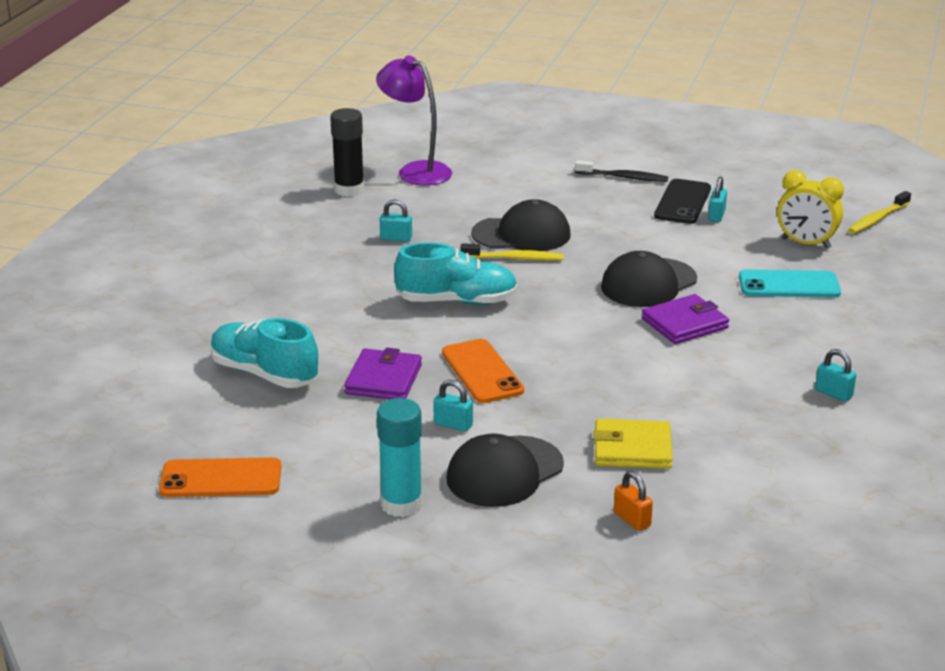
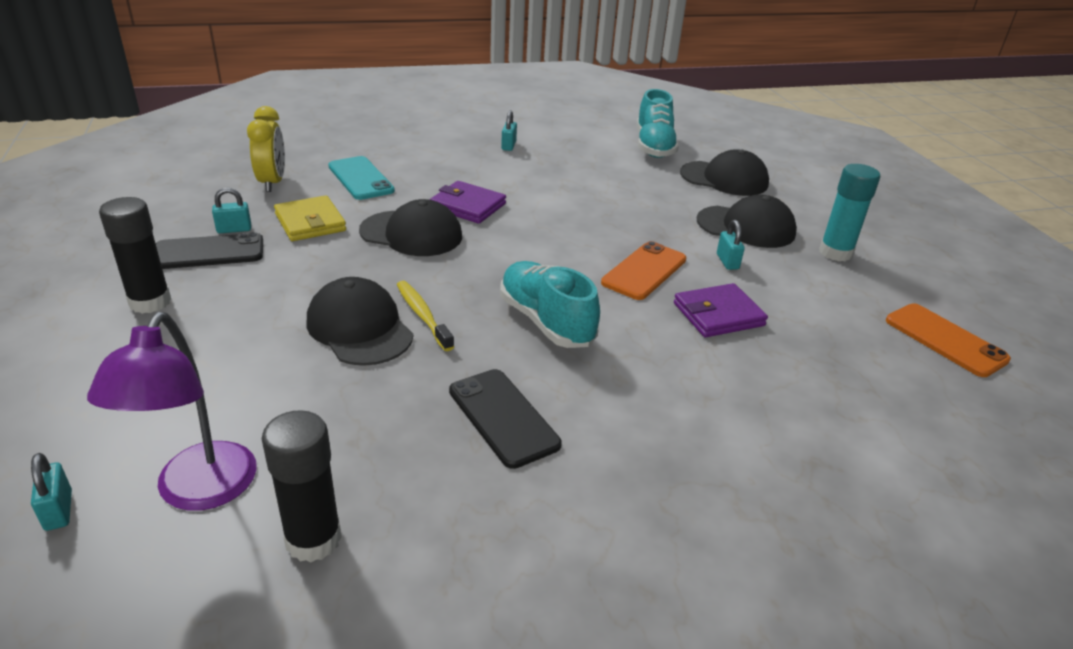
camera: 125 degrees left, 5 degrees up
(264, 374) = (804, 387): turquoise shoe -> turquoise shoe (654, 146)
(374, 256) = (503, 417): none -> black phone
(396, 238) = (442, 419): turquoise padlock -> turquoise padlock (58, 510)
(623, 177) = (150, 302): black toothbrush -> black glue stick
(632, 449) = (657, 192): yellow wallet -> yellow wallet (310, 222)
(632, 519) = (724, 179): orange padlock -> black cap
(877, 219) = (199, 162): yellow toothbrush -> none

